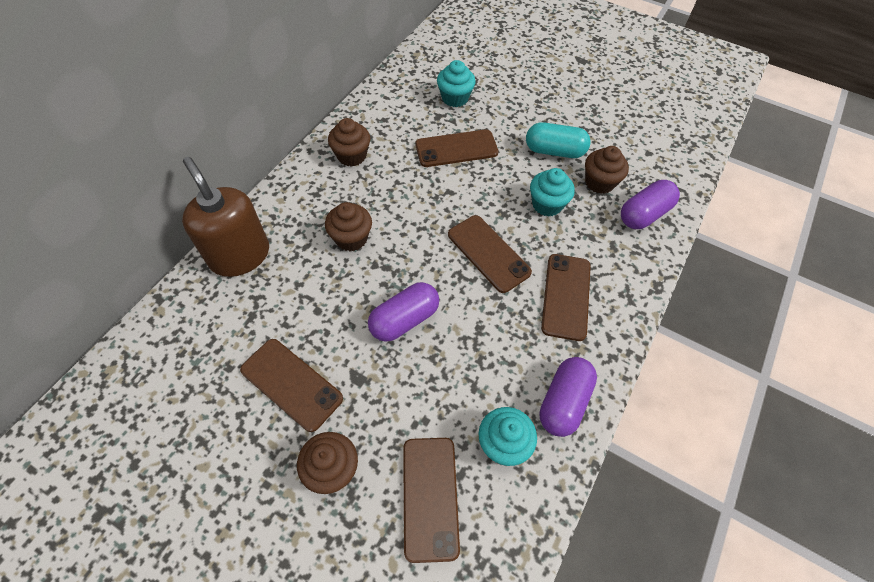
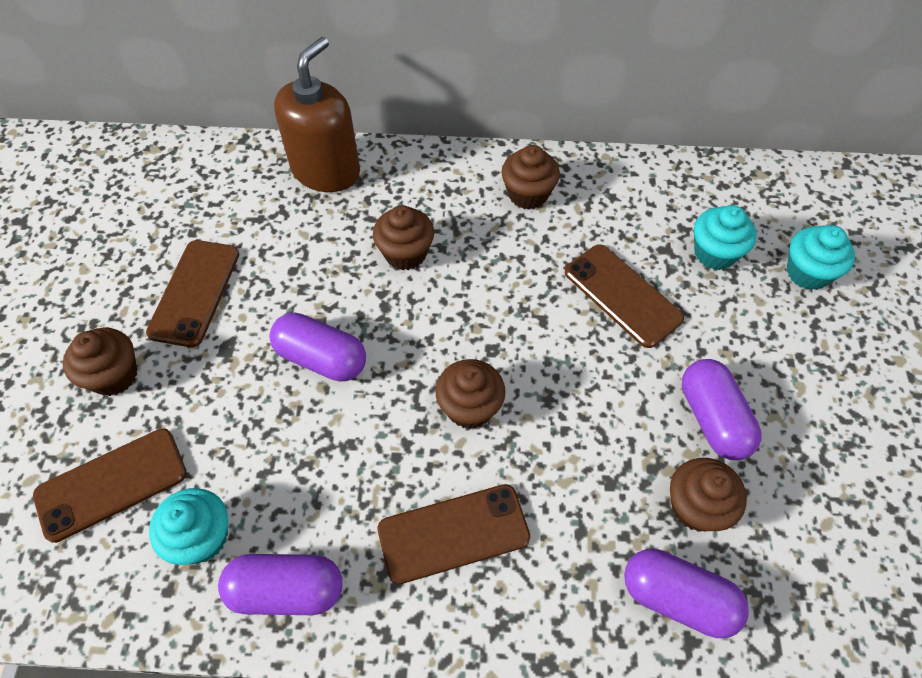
camera: 65 degrees right, 0 degrees up
(488, 253) = (470, 407): brown phone -> brown cupcake
(547, 204) = (601, 447): turquoise cupcake -> turquoise cupcake (807, 273)
(554, 151) = (712, 419): turquoise capsule -> purple capsule

